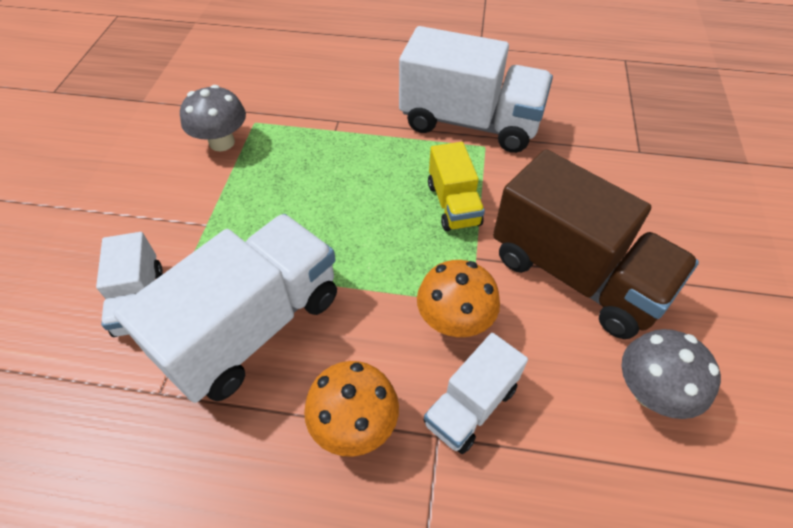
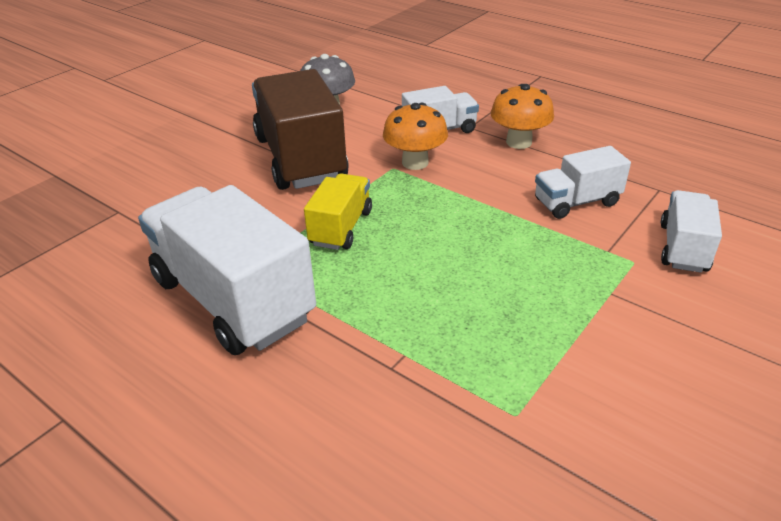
camera: 150 degrees left, 15 degrees down
(222, 142) = (575, 396): grey mushroom -> none
(252, 327) = (576, 202): white truck -> white truck, size x0.53

